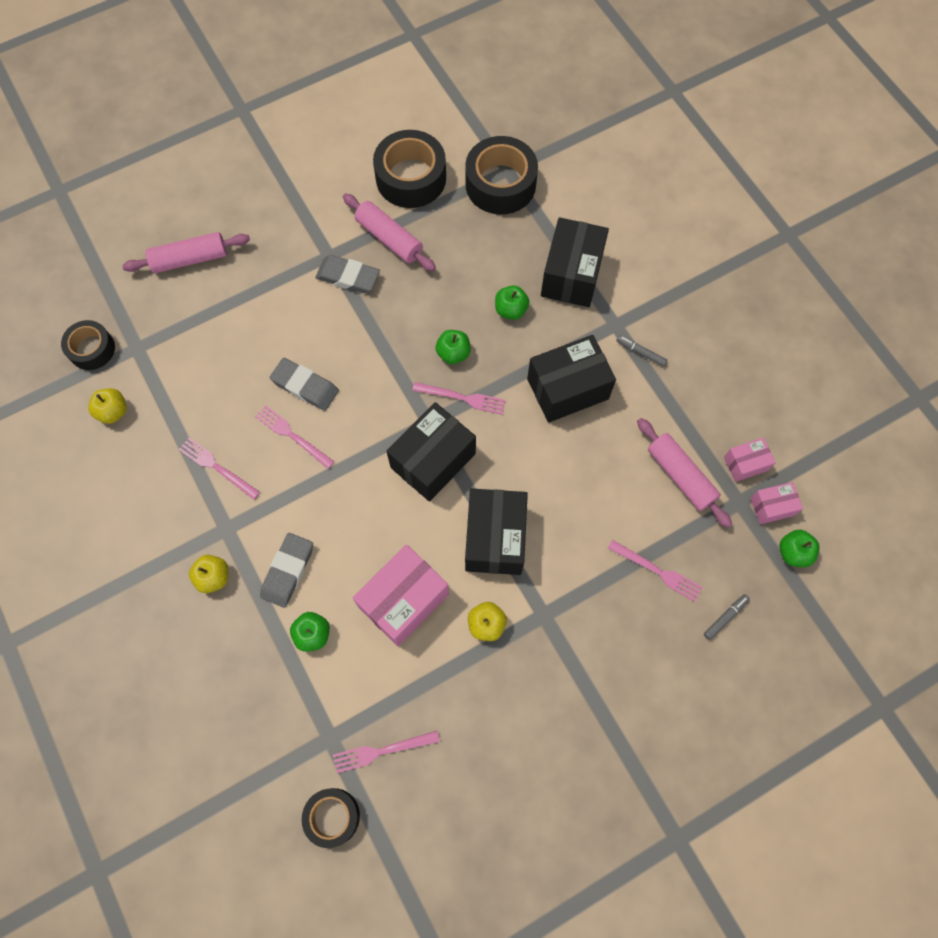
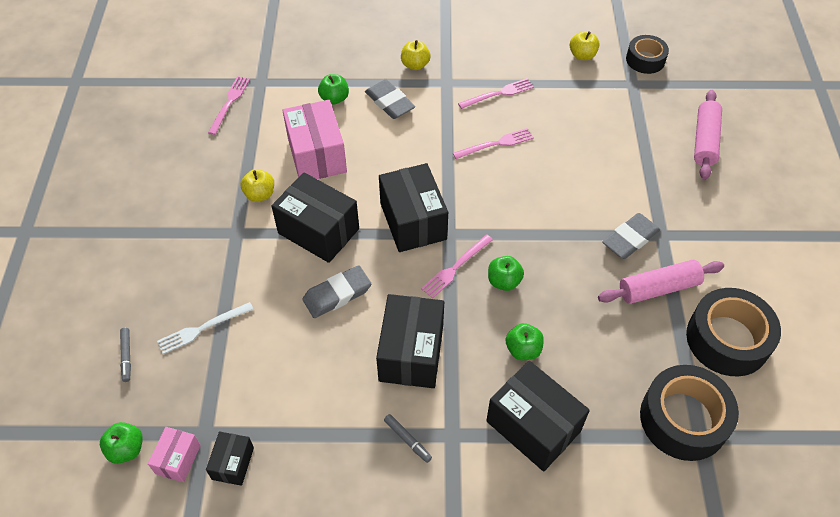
camera: 120 degrees right, 15 degrees down
(305, 386) = (535, 168): grey eraser -> grey eraser (337, 294)
(332, 817) = (214, 65): black tape -> none
(640, 352) = (407, 440): grey marker -> grey marker turned 75 degrees clockwise
(657, 571) = (203, 328): pink fork -> white fork
(680, 476) = (265, 398): pink rolling pin -> none
(745, 464) = (233, 463): pink box -> black box

